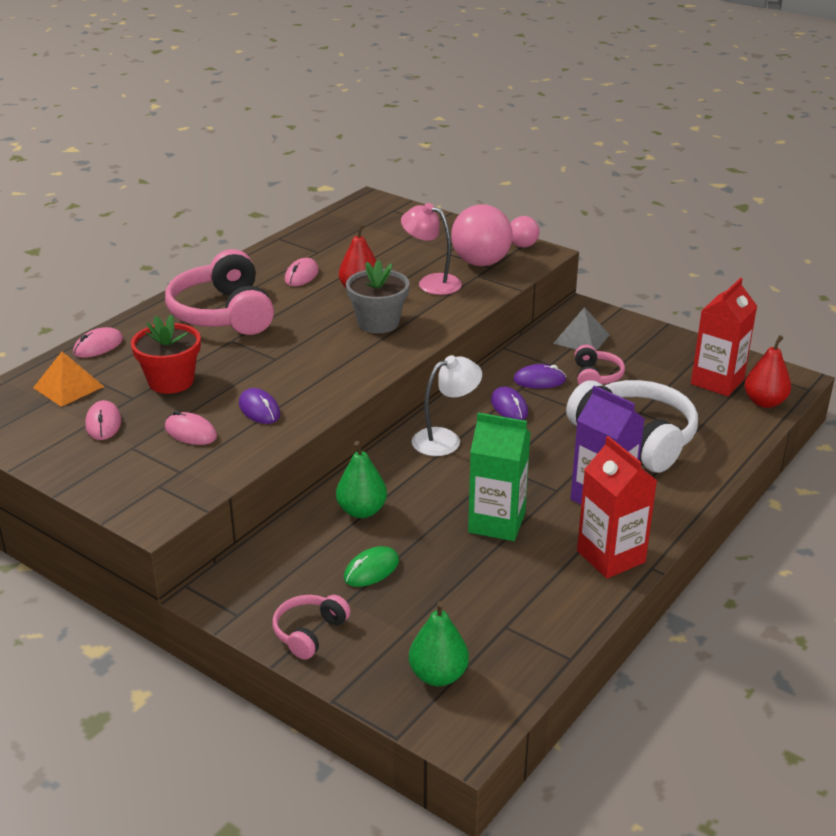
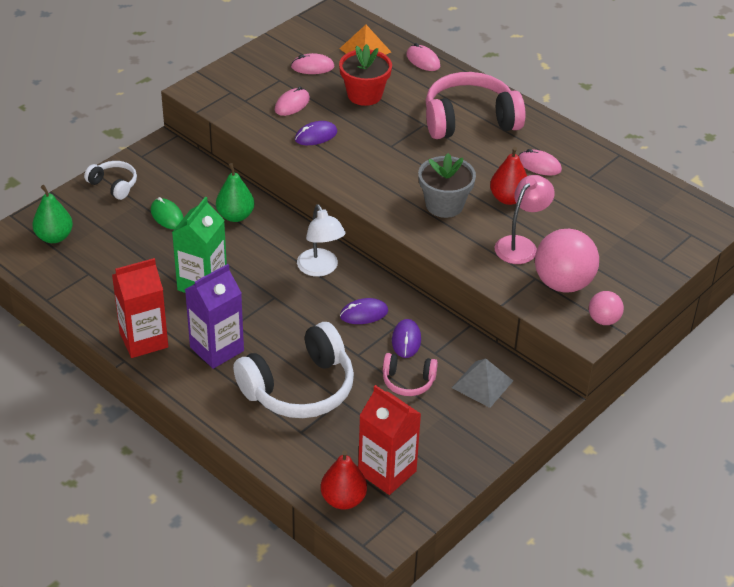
camera: 95 degrees right, 10 degrees up
(309, 632) = (114, 185): pink headphones -> white headphones

